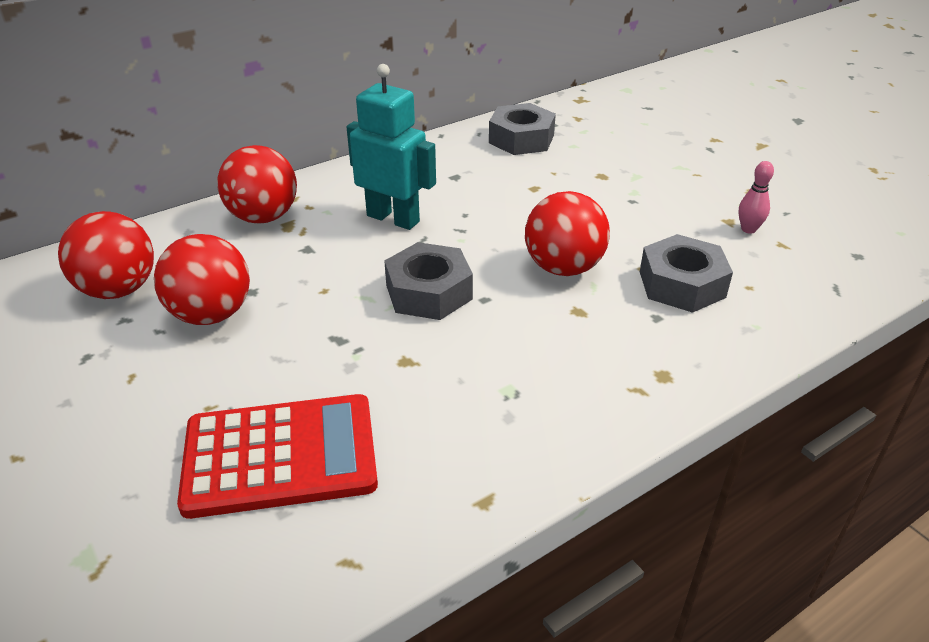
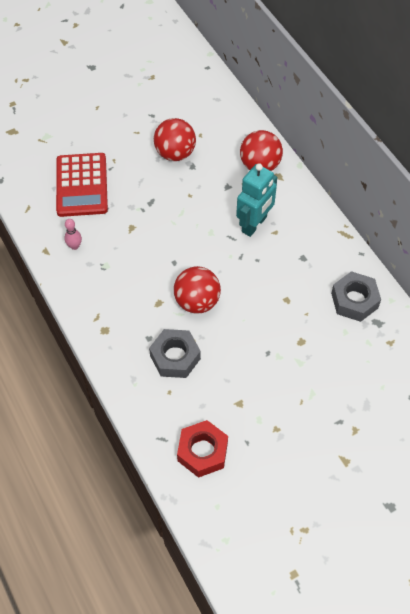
camera: 95 degrees right, 20 degrees up
(119, 290) = (199, 117): red ball -> none
(429, 292) = (182, 238): grey nut -> none
(748, 229) = (228, 411): pink bowling pin -> pink bowling pin (74, 246)
(829, 248) = (202, 452): none -> red nut

